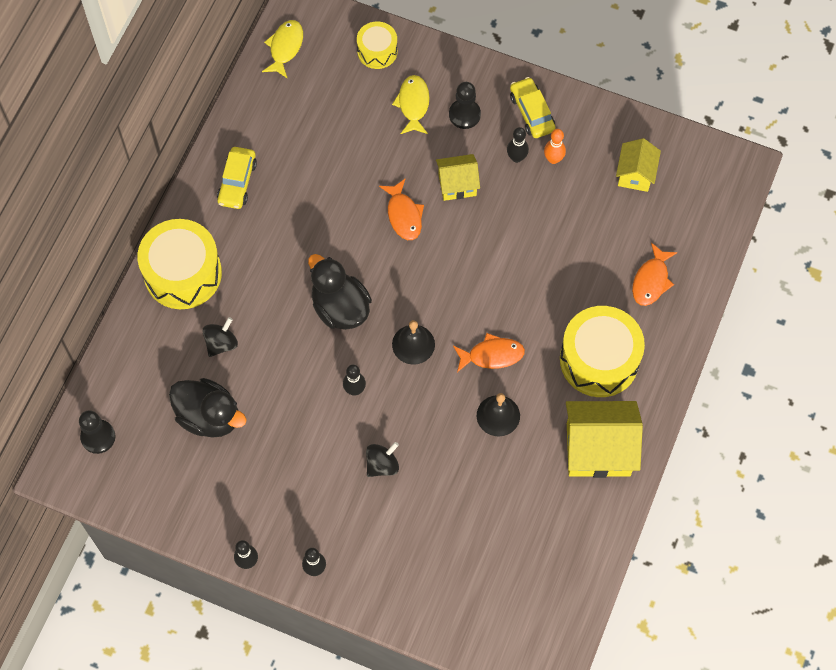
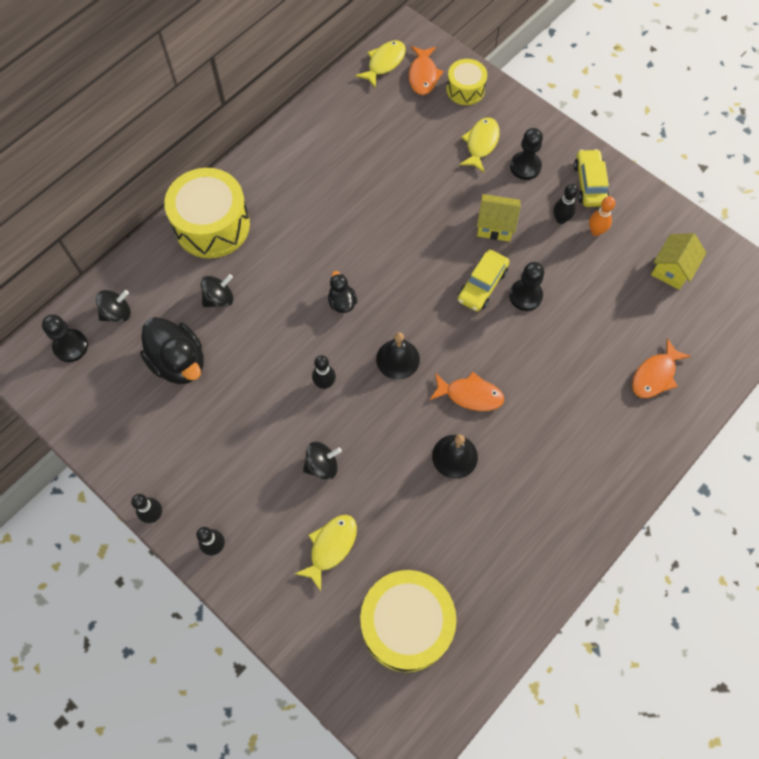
camera: 20 degrees right, 0 degrees up
(128, 390) = (117, 313): none -> black spinning top
(237, 182) = (294, 162): yellow car -> yellow car (482, 285)
(340, 307) = (342, 302): black duck -> black duck, size x0.52
(404, 215) = (434, 237): orange fish -> orange fish (423, 75)
(418, 533) = (331, 547): none -> yellow fish
(509, 244) = (525, 296): none -> black pawn
(598, 449) = (544, 526): yellow house -> none
(599, 360) = (576, 436): yellow drum -> yellow drum (406, 624)

